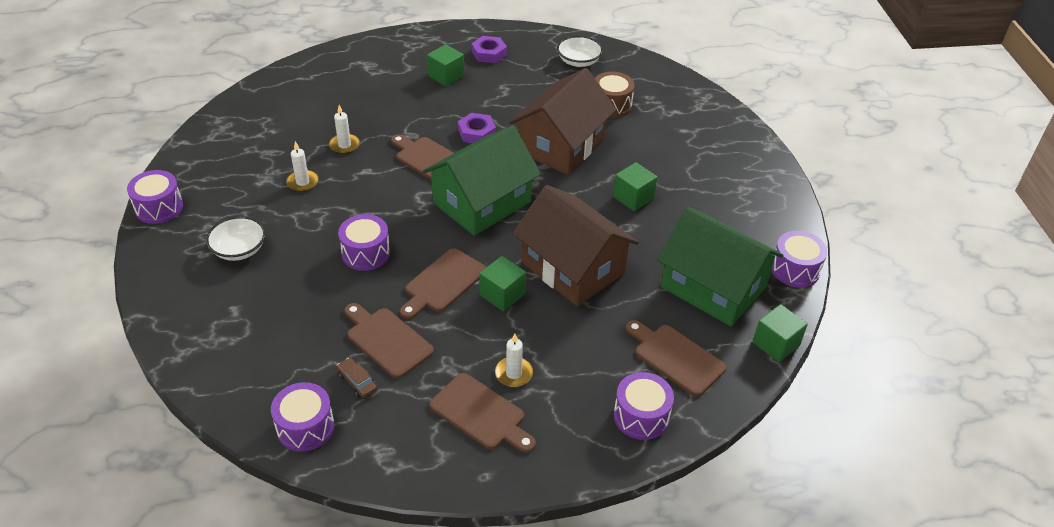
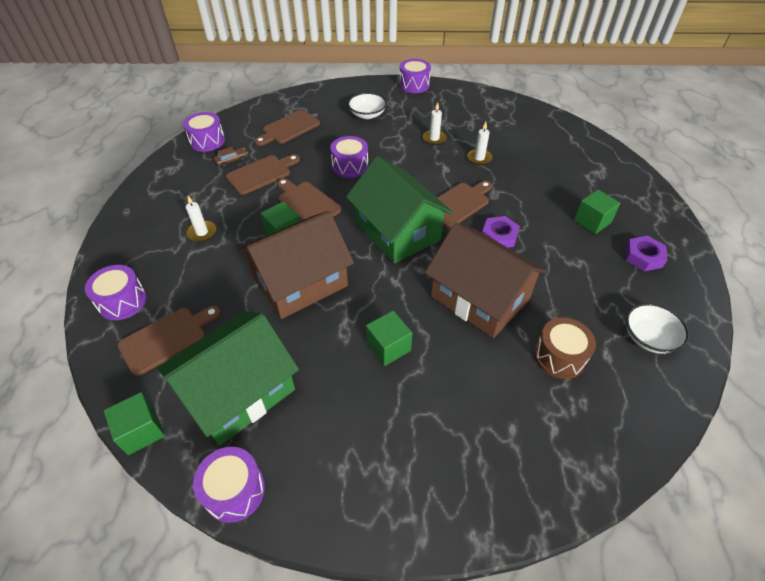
camera: 100 degrees right, 5 degrees up
(481, 414) = (176, 213): brown cutting board -> brown cutting board (289, 128)

